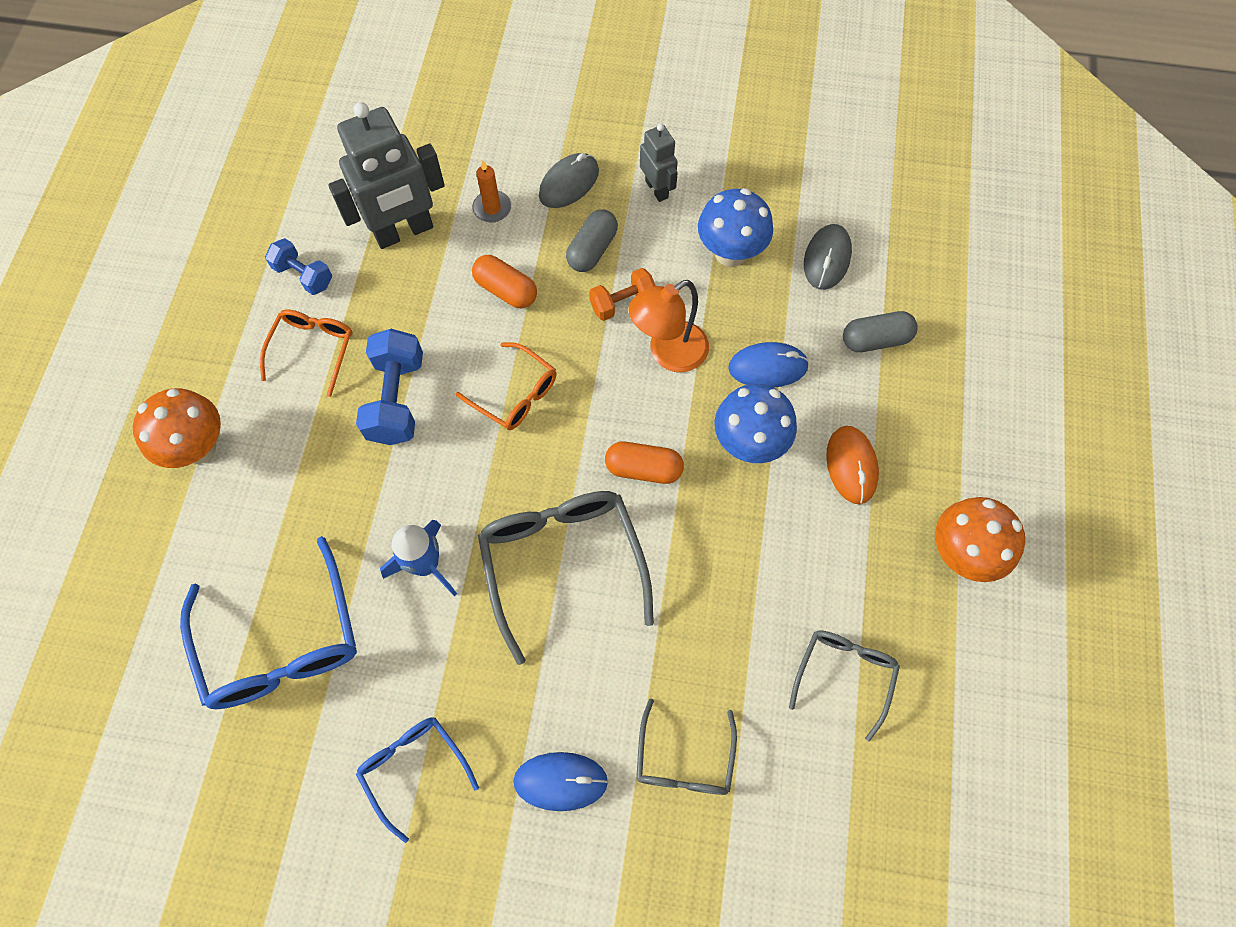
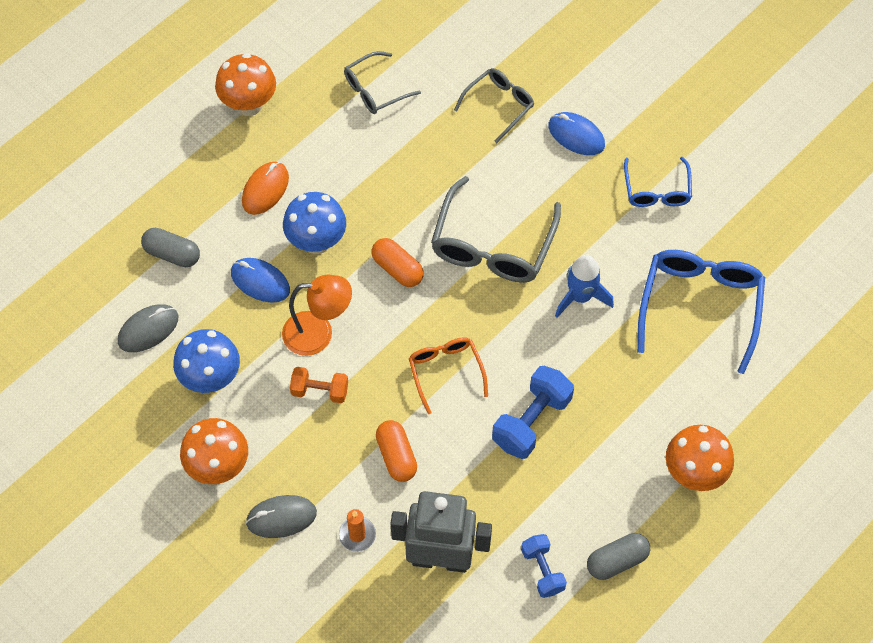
camera: 145 degrees left, 5 degrees down
(313, 350) = (570, 500): orange glasses -> none
(592, 250) = (308, 447): grey capsule -> grey capsule (617, 561)
(657, 189) = (219, 467): grey robot -> orange mushroom

